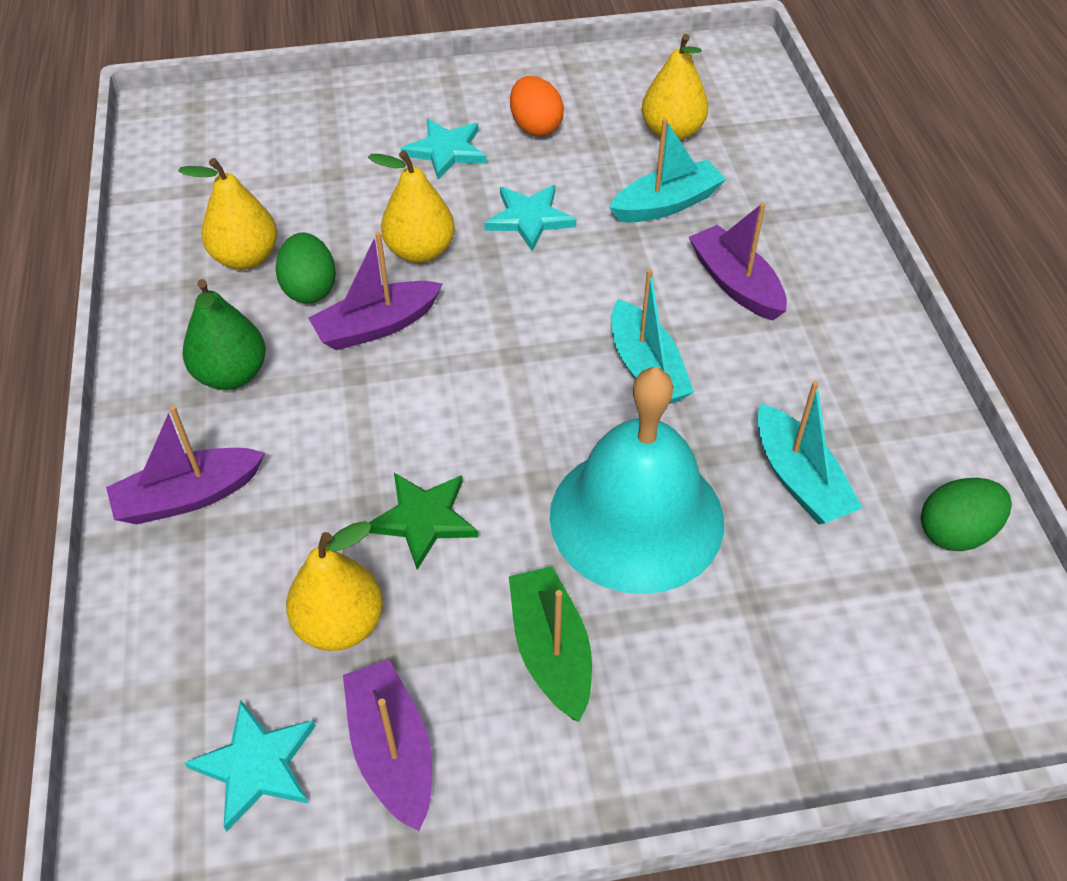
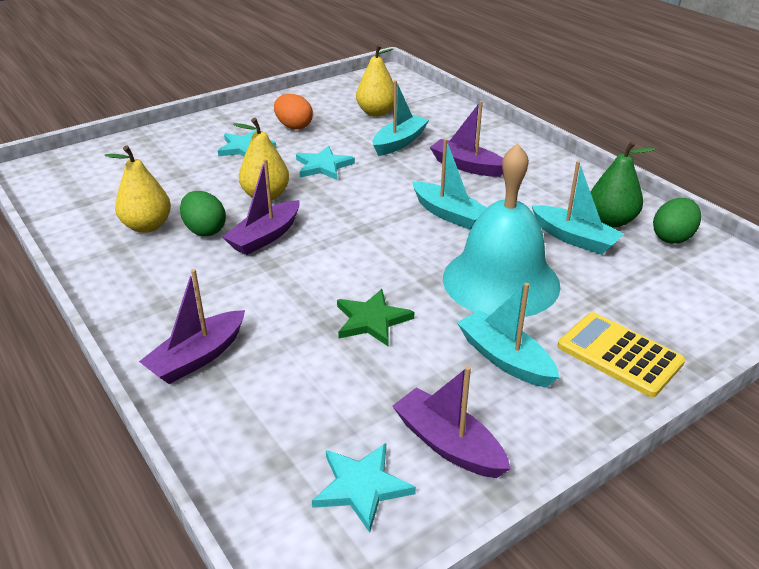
camera: 25 degrees left, 15 degrees down
(231, 375) = (181, 286): green pear -> green pear (611, 221)
(340, 624) = (359, 390): yellow pear -> none
(551, 651) = (505, 359): green boat -> turquoise boat
(711, 709) = (619, 354): none -> yellow calculator

